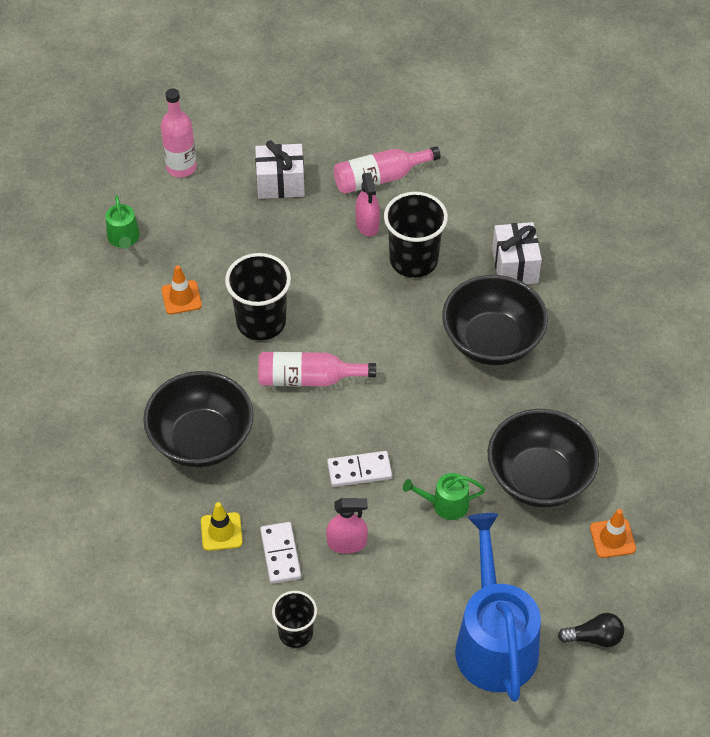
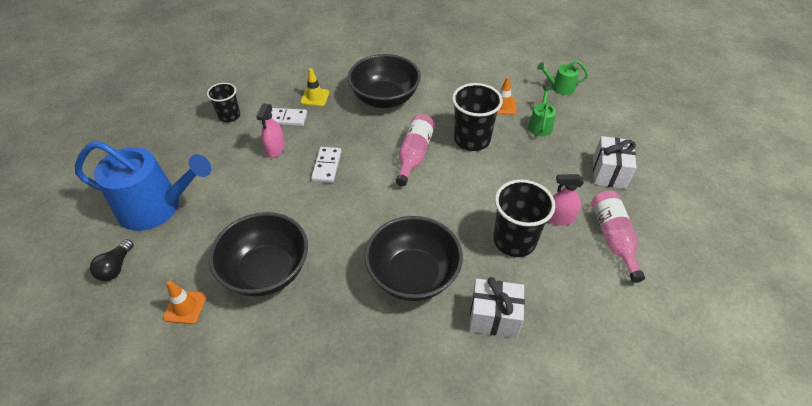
camera: 105 degrees right, 5 degrees down
(181, 167) = (627, 122): pink bottle -> none
(445, 504) = (275, 206): green watering can -> green watering can (540, 125)

